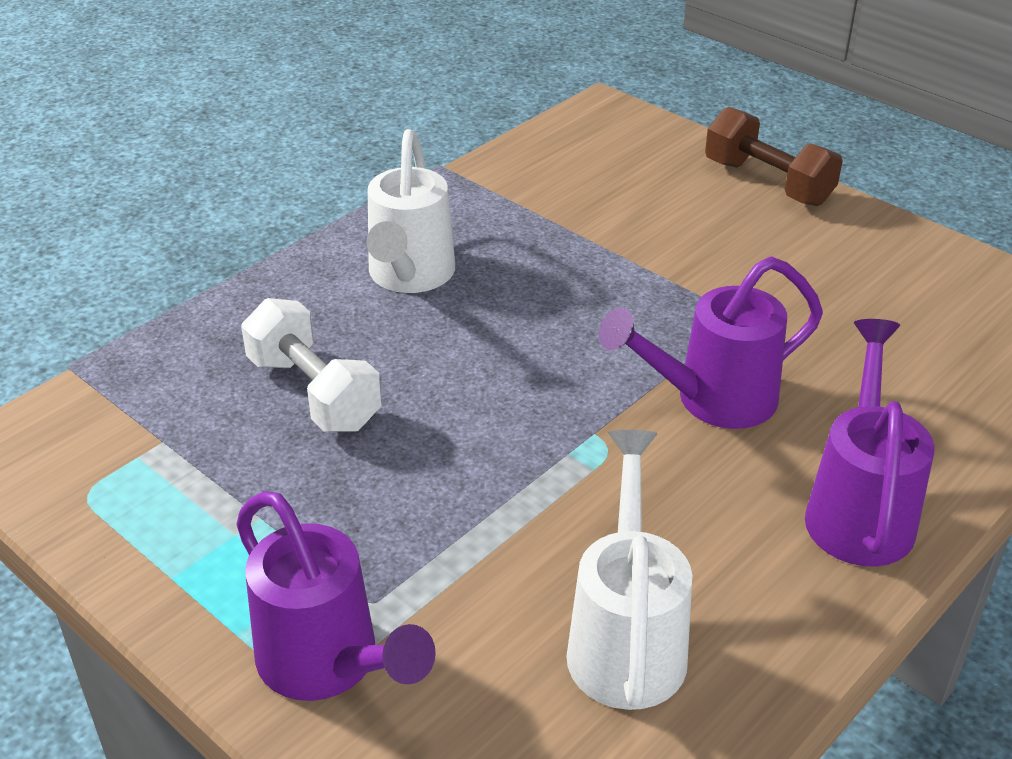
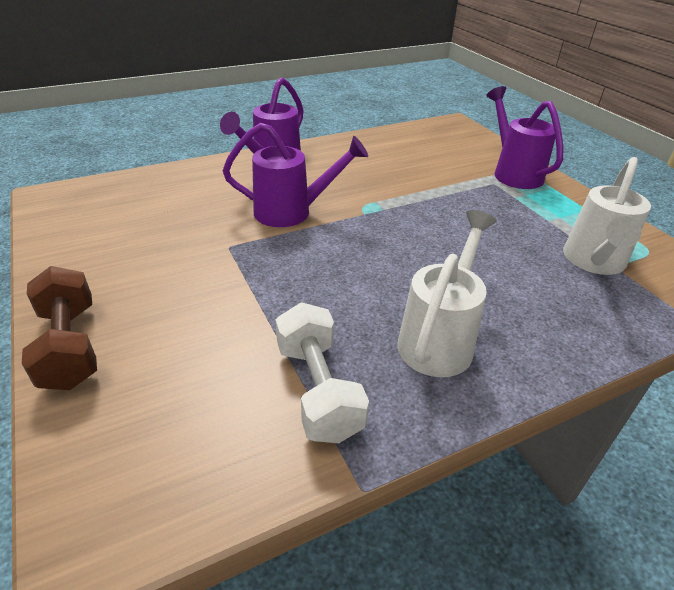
camera: 160 degrees left, 0 degrees up
(314, 393) = (521, 270): white dumbbell -> white dumbbell (318, 390)
(626, 640) = (396, 156): white watering can -> white watering can (593, 262)

